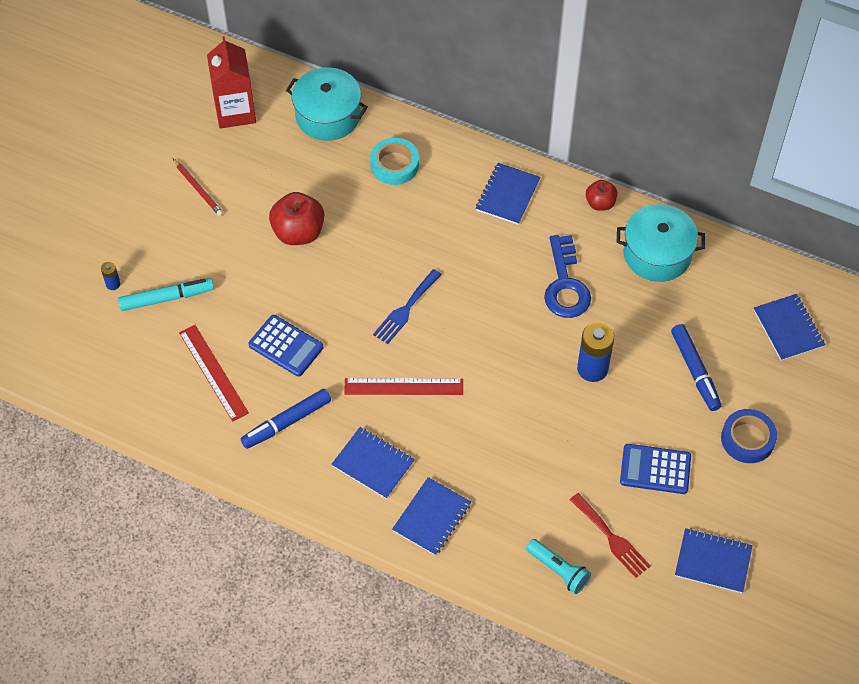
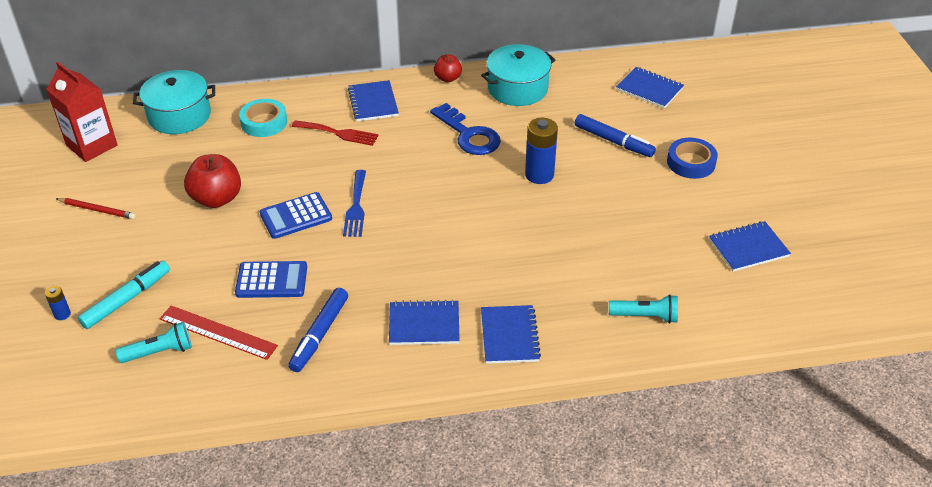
camera: 35 degrees left, 15 degrees down
(160, 364) = (159, 352): none -> turquoise flashlight
(403, 386) = (401, 258): red ruler -> none
(611, 538) = (662, 273): red fork -> red fork (338, 133)
(655, 469) = (648, 213): blue calculator -> blue calculator (296, 216)

